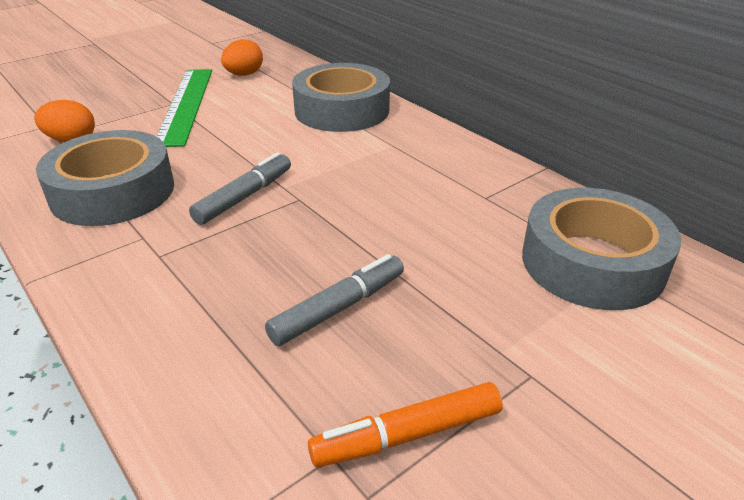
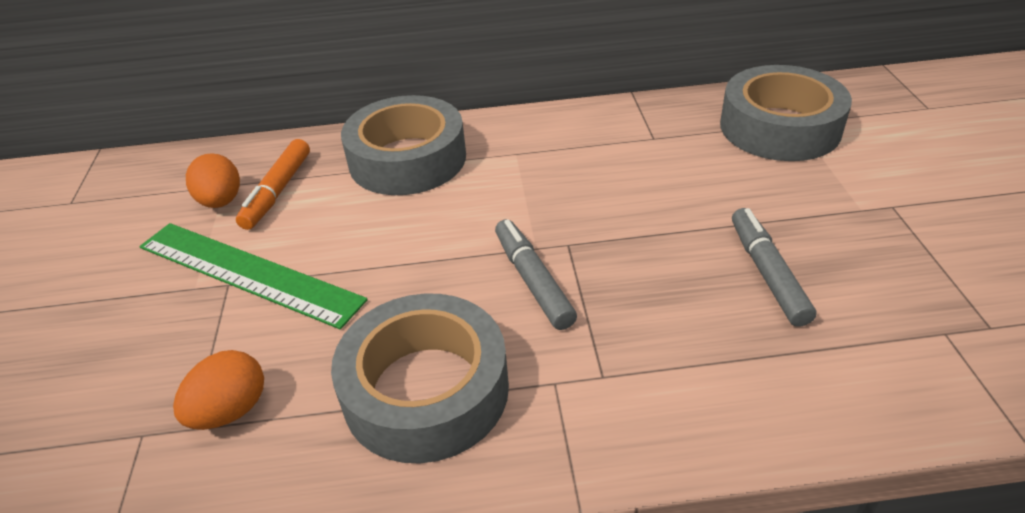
camera: 55 degrees left, 5 degrees up
(407, 435) = (935, 286): orange marker -> orange marker (277, 191)

